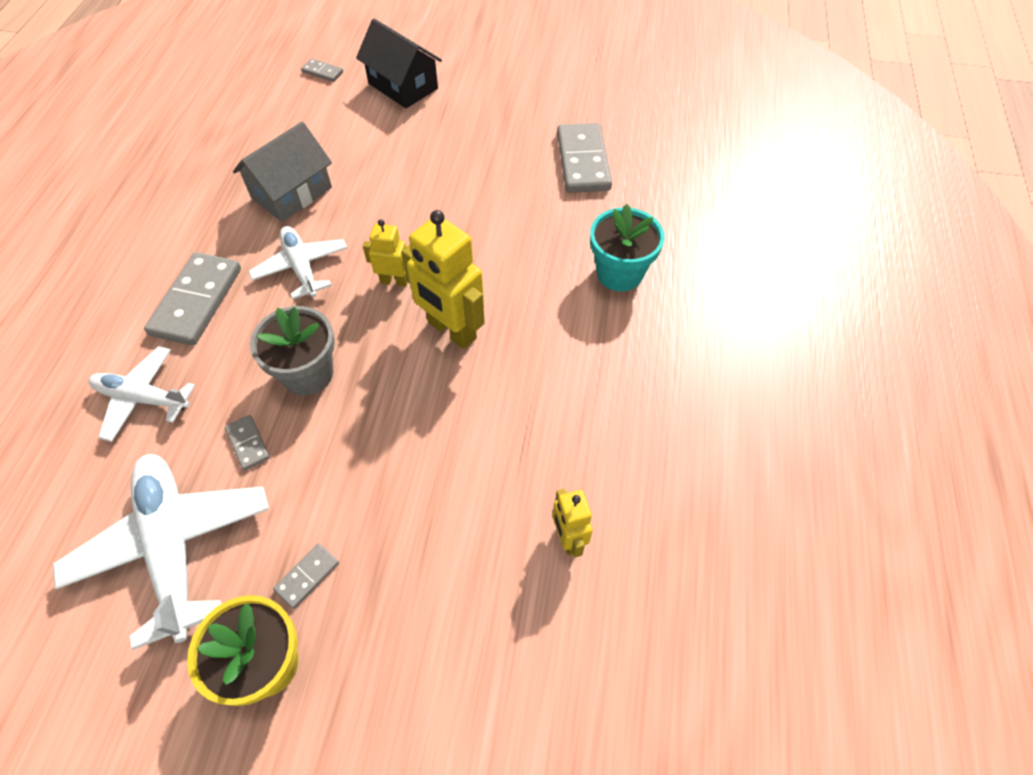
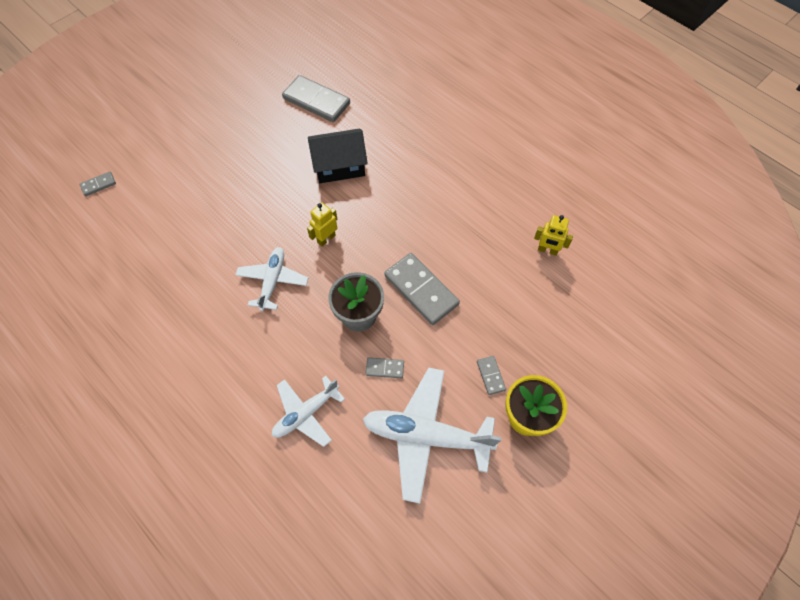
camera: 55 degrees left, 5 degrees up
(196, 301) = (250, 352): grey domino -> grey domino (421, 290)
(292, 193) = (202, 257): grey house -> none
(301, 267) = (273, 281): white plane -> white plane turned 90 degrees clockwise
(403, 86) = (161, 149): black house -> black house (339, 166)
(451, 331) = (385, 230): yellow robot -> none
(619, 273) = (410, 135): turquoise flower pot -> none

